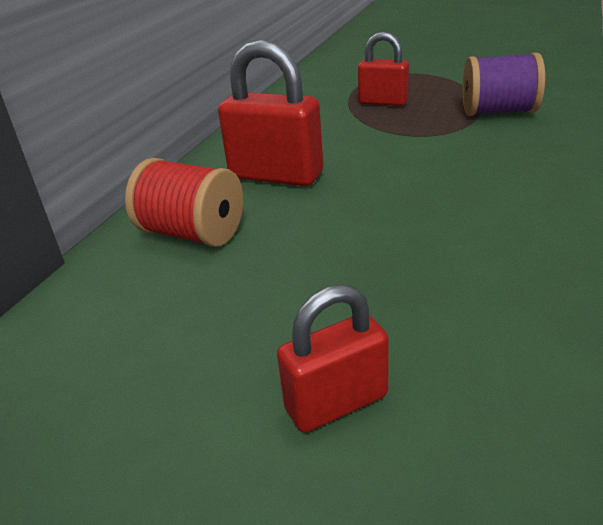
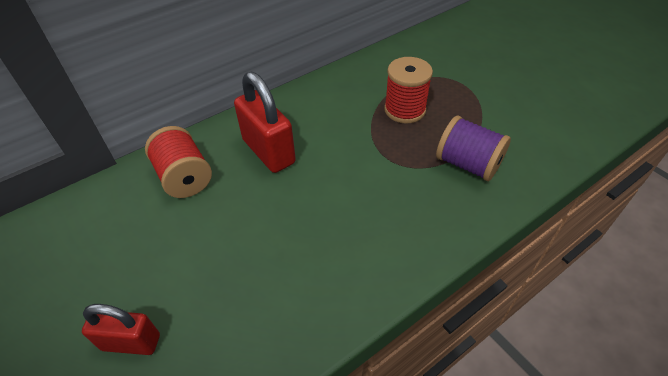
camera: 30 degrees right, 15 degrees up
(383, 102) = (404, 110): red padlock -> red spool

